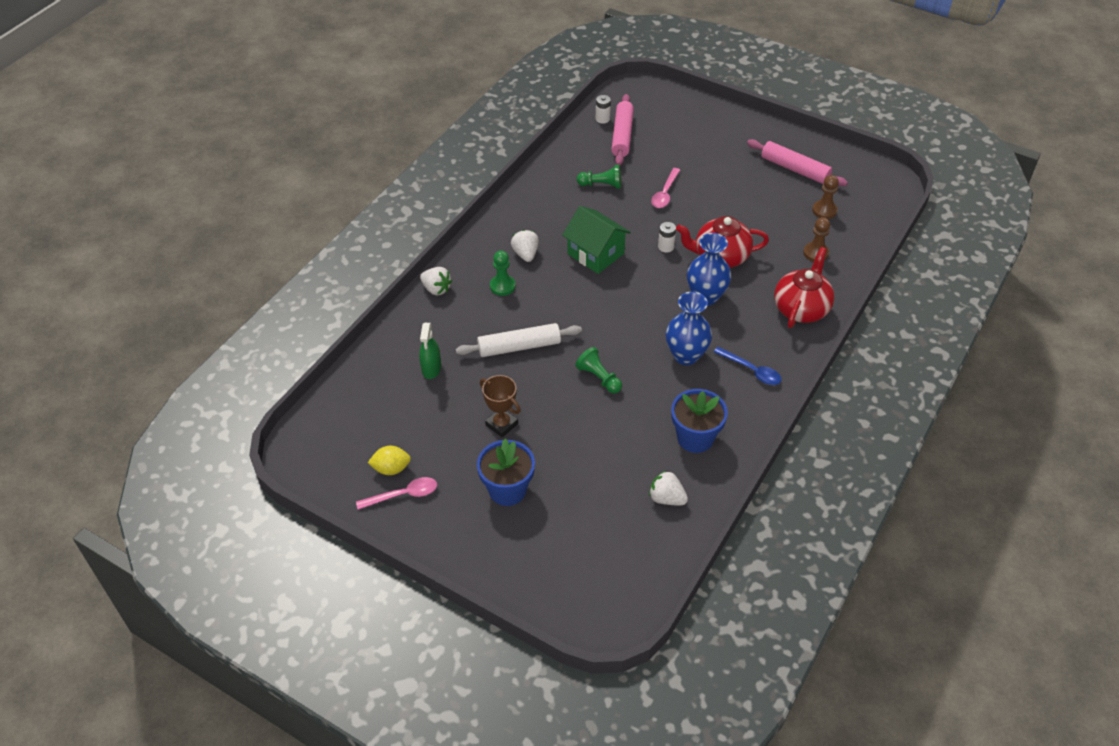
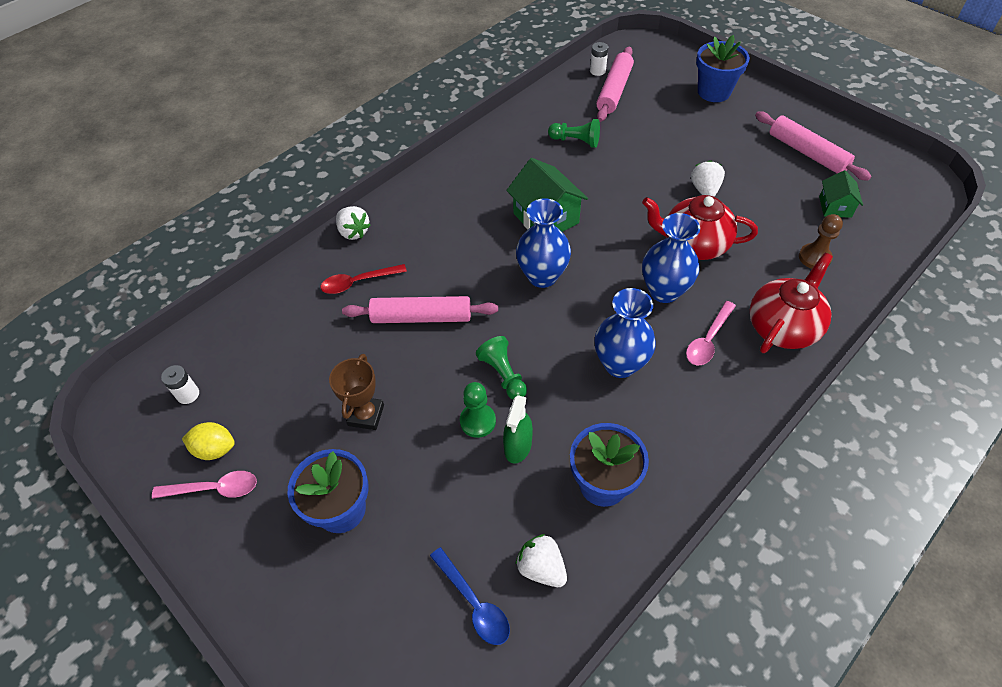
camera: 15 degrees right, 5 degrees up
(431, 368) = (312, 327): green spray bottle -> green spray bottle (518, 446)
(456, 328) = (358, 282): none -> red spoon
(501, 424) = (366, 415): brown trophy -> brown trophy turned 45 degrees clockwise
(502, 286) = (427, 240): green pawn -> green pawn (477, 421)
(519, 347) = (421, 317): white rolling pin -> pink rolling pin
(525, 254) = (466, 207): white strawberry -> white strawberry (704, 190)
(607, 300) = (542, 276): none -> blue vase
(665, 193) = (645, 160): pink spoon -> pink spoon (708, 340)
(666, 247) = (630, 222): white battery -> white battery (188, 394)
(708, 126) = (714, 92): none -> blue flower pot
(751, 371) = (700, 400): blue spoon -> blue spoon (474, 603)
(824, 210) = (835, 206): brown pawn -> green house

